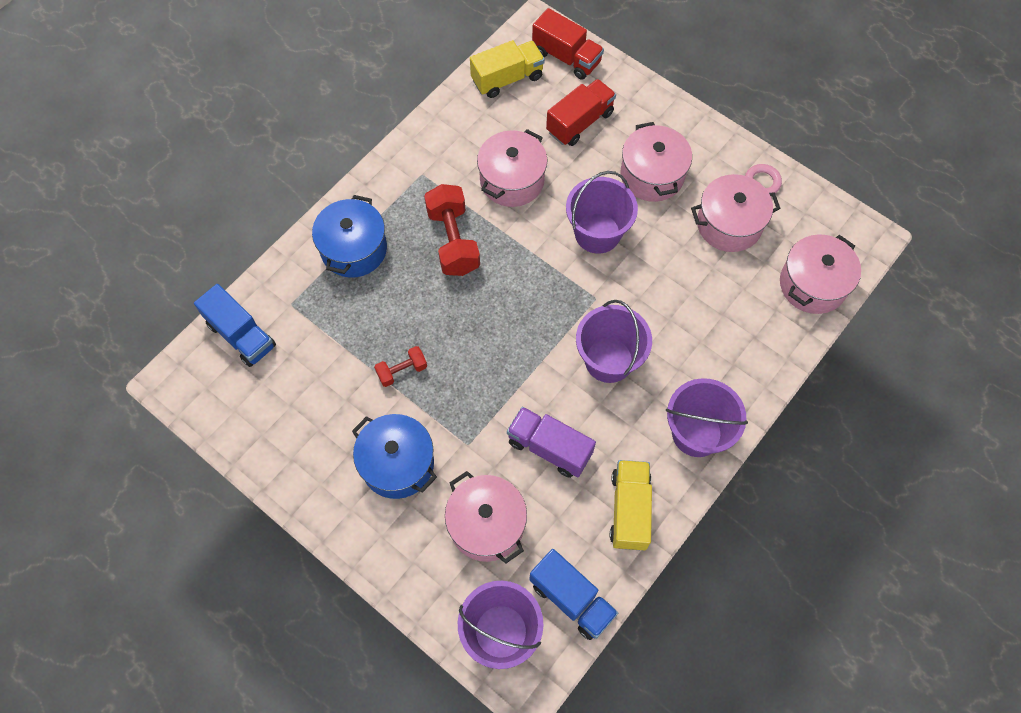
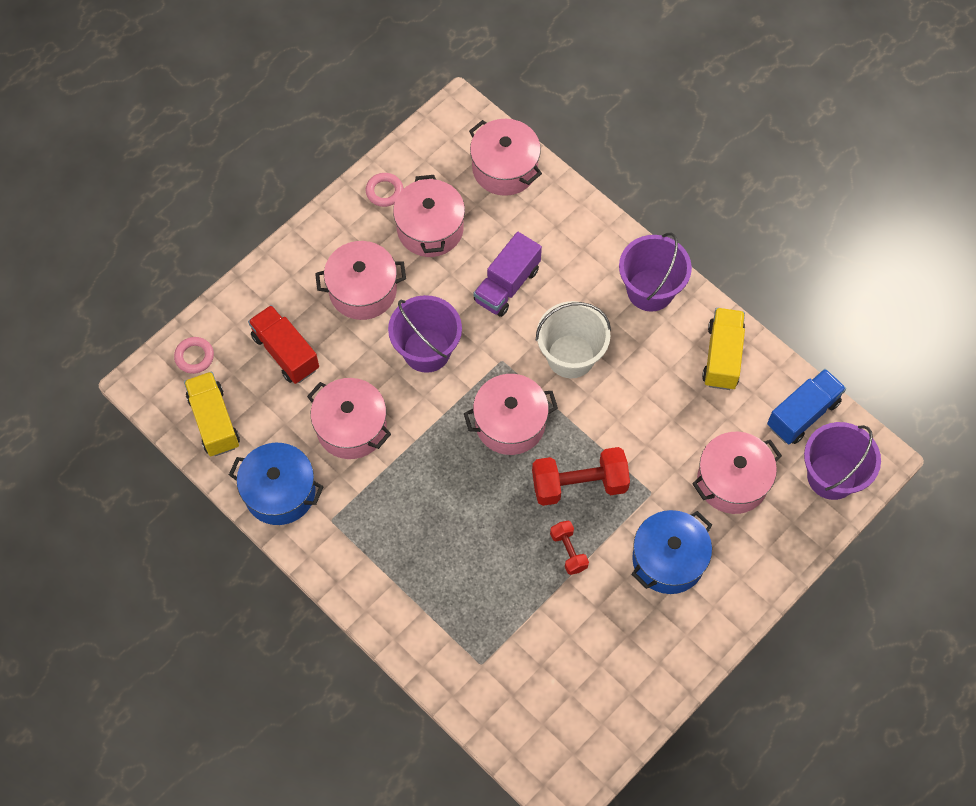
camera: 85 degrees left, 0 degrees up
(241, 335) = (514, 717): blue truck -> none
(354, 249) = (419, 596): blue pot -> blue pot (280, 492)
(453, 241) = (420, 492): red dumbbell -> red dumbbell (579, 484)
(530, 310) = (510, 423): none -> pink pot
(549, 448) = (659, 419): purple truck -> purple truck (507, 285)
(566, 57) = (194, 357): red truck -> pink ring
(608, 360) = (570, 356): purple bucket -> white bucket
(629, 510) = (722, 356): yellow truck -> yellow truck turned 90 degrees clockwise

